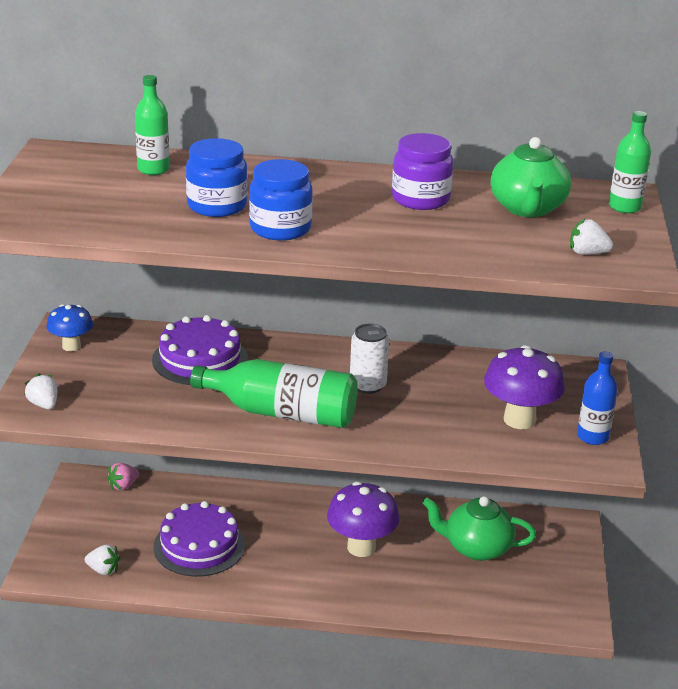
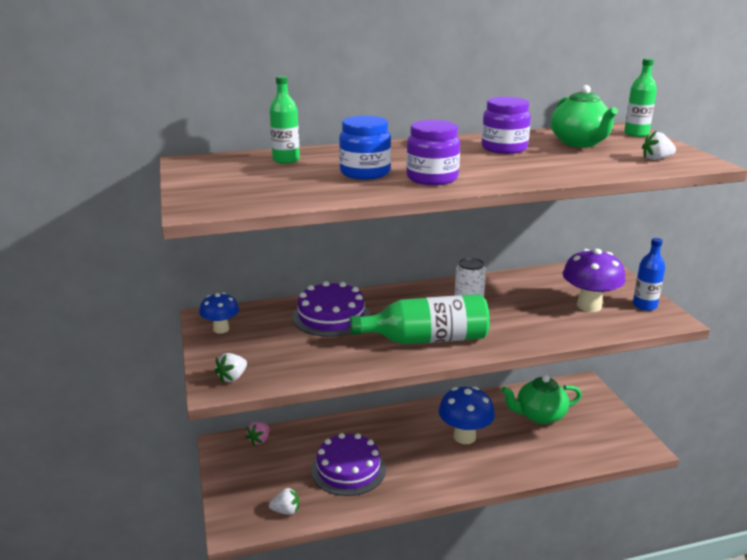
camera: 20 degrees left, 5 degrees down
(44, 404) = (232, 377): white strawberry -> white strawberry turned 90 degrees counterclockwise
(280, 228) = (432, 178): blue jar -> purple jar
(361, 547) = (464, 437): purple mushroom -> blue mushroom

